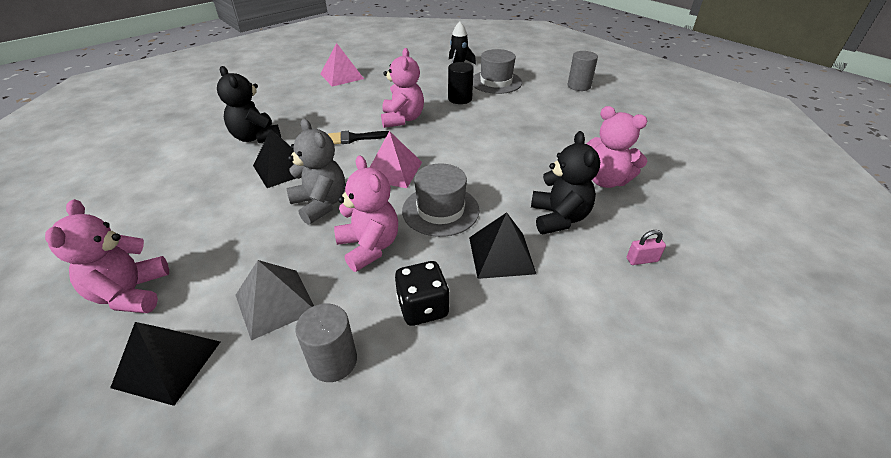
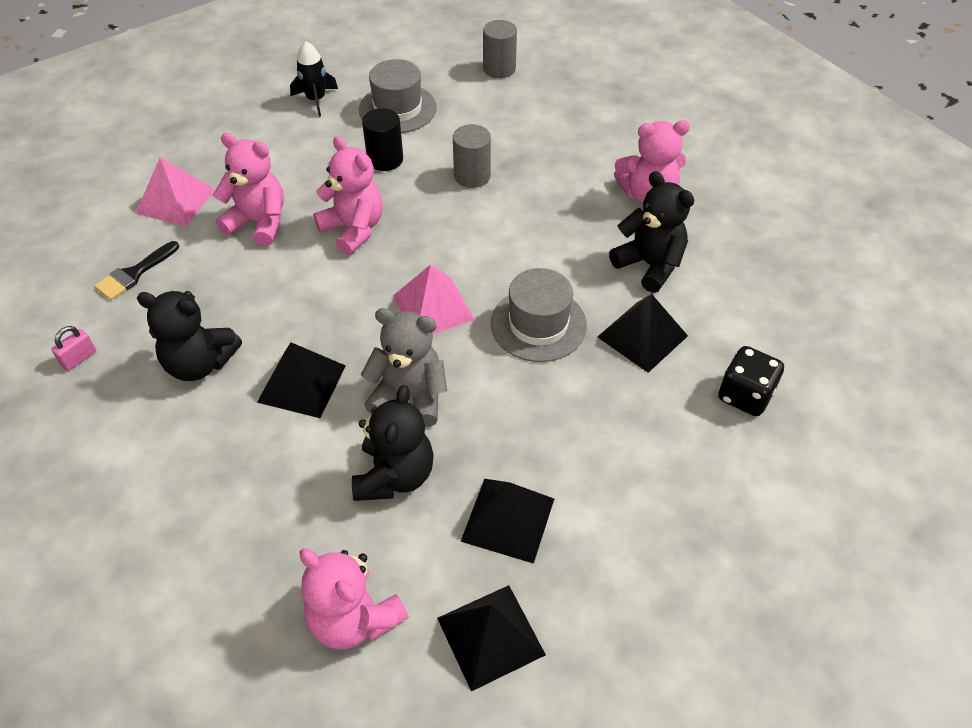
camera: 40 degrees left, 10 degrees up
(257, 237) = (394, 476): none -> black teddy bear
(275, 303) = (508, 519): grey pyramid -> black pyramid
(333, 361) = (622, 524): grey cylinder -> grey cylinder (472, 176)
(354, 138) = (330, 291): black brush -> black brush (134, 274)
(369, 247) = (521, 408): pink teddy bear -> pink teddy bear (259, 223)
(423, 307) = (635, 430): black dice -> black dice (745, 395)
(642, 260) = (750, 267): pink padlock -> pink padlock (79, 358)

